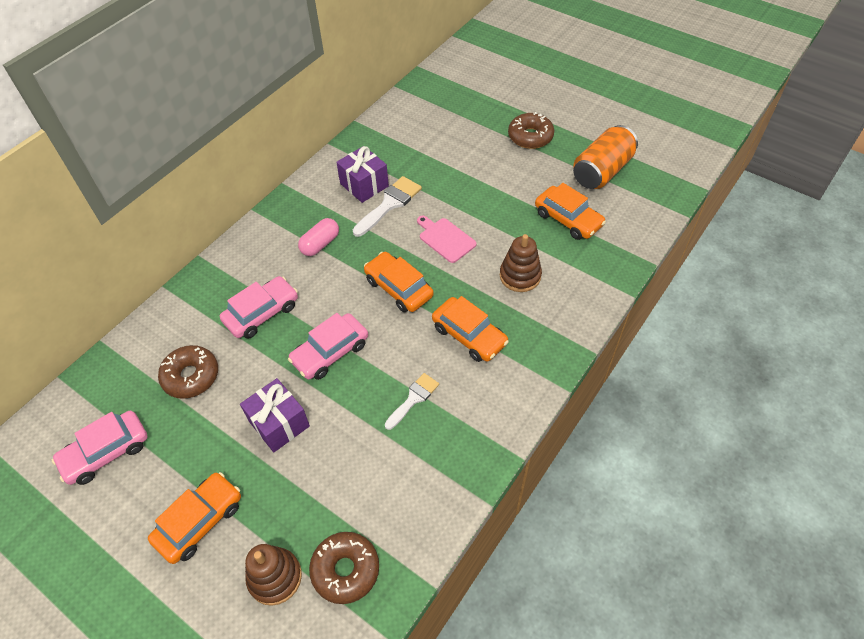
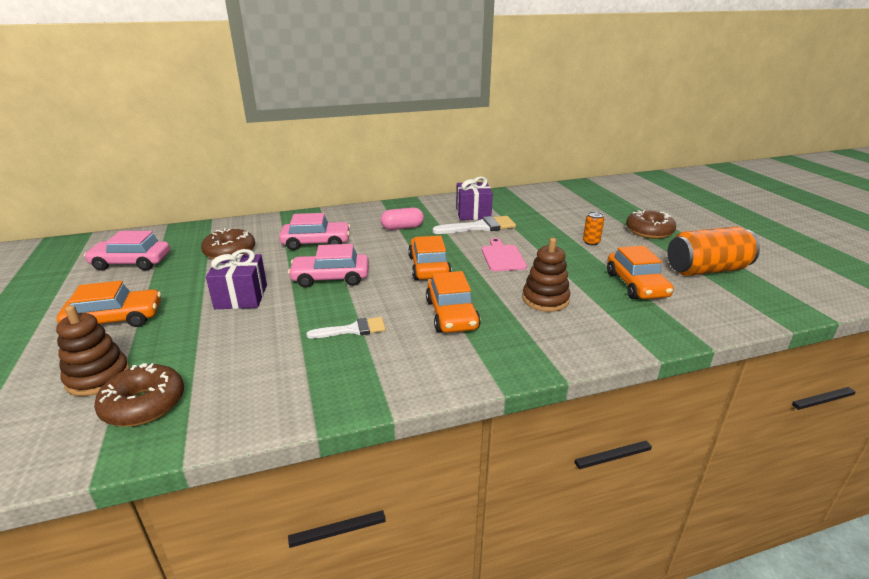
camera: 35 degrees right, 25 degrees down
(497, 178) = (591, 242): none -> orange can

